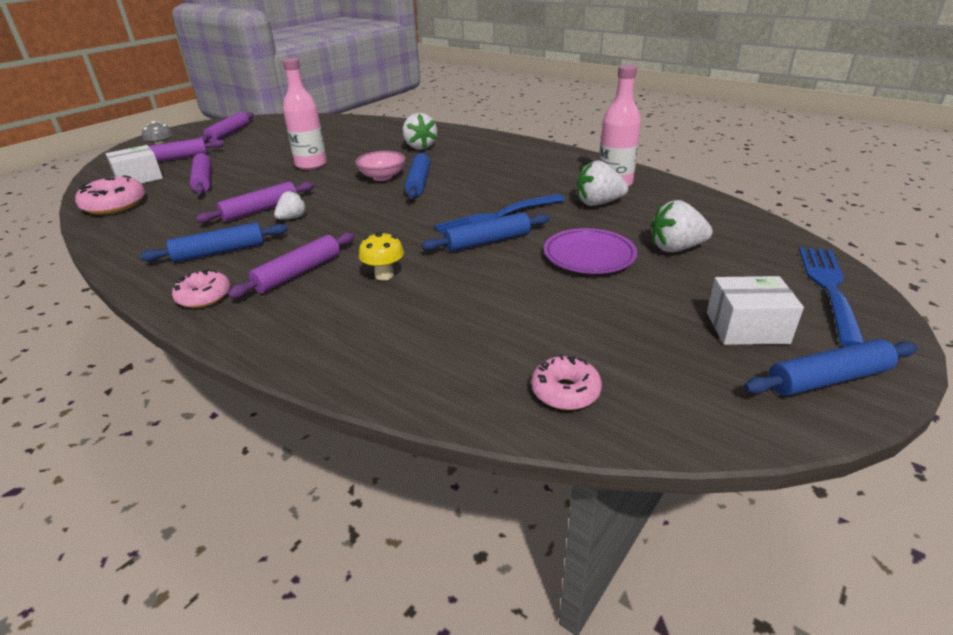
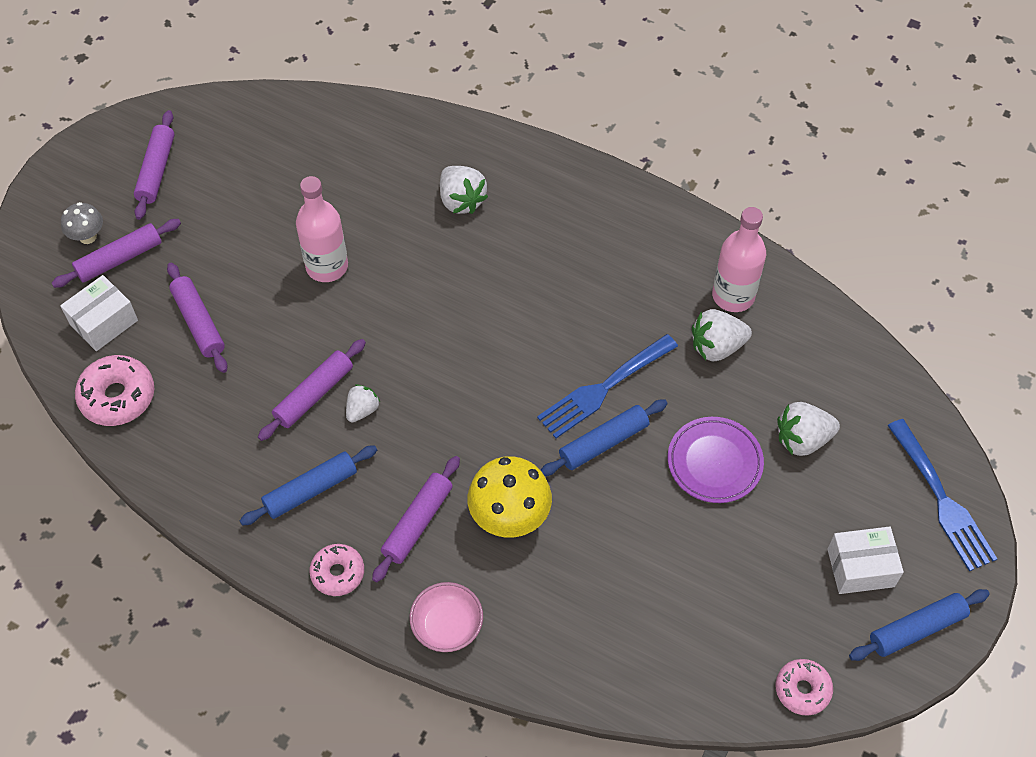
camera: 10 degrees left, 25 degrees up
(382, 177) = (437, 296): pink bowl -> pink bowl (447, 626)
(384, 275) = (509, 518): yellow mushroom -> yellow mushroom, size x1.80
(419, 182) = (489, 309): blue rolling pin -> none
(565, 391) = (710, 668): pink donut -> pink donut (802, 690)
(829, 289) = (941, 499): blue fork -> blue fork turned 150 degrees clockwise

